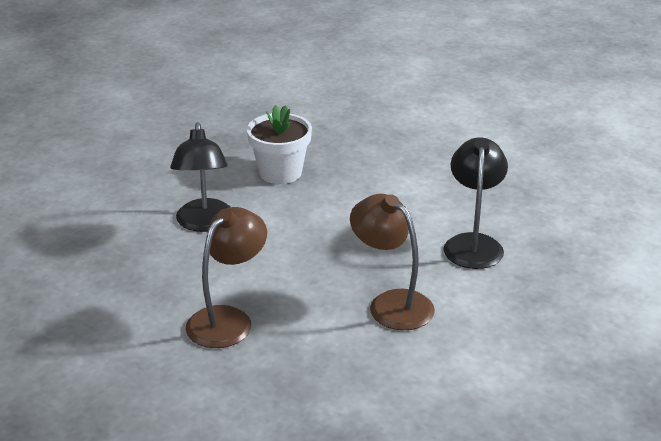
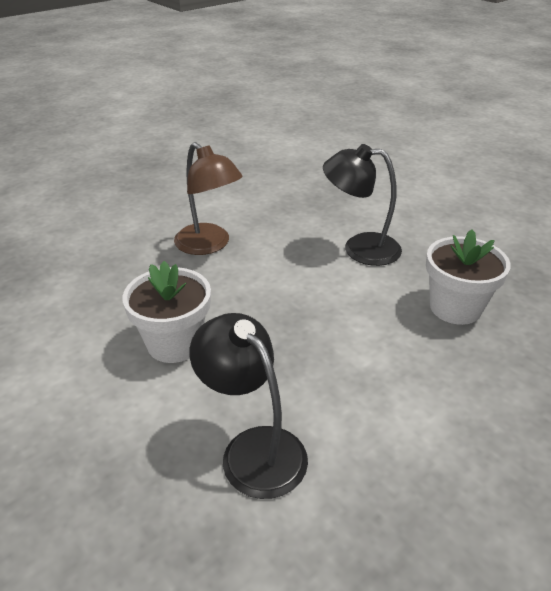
camera: 105 degrees right, 5 degrees up
(391, 303) = (174, 343): brown lamp -> white flower pot
(473, 244) = (253, 448): black lamp -> black lamp turned 150 degrees counterclockwise

